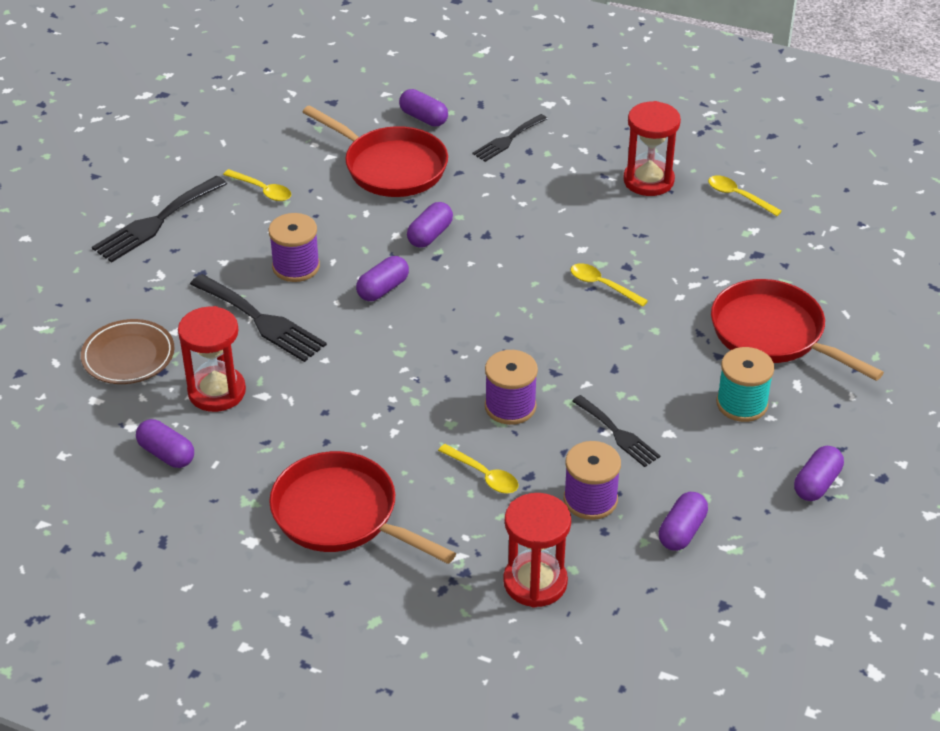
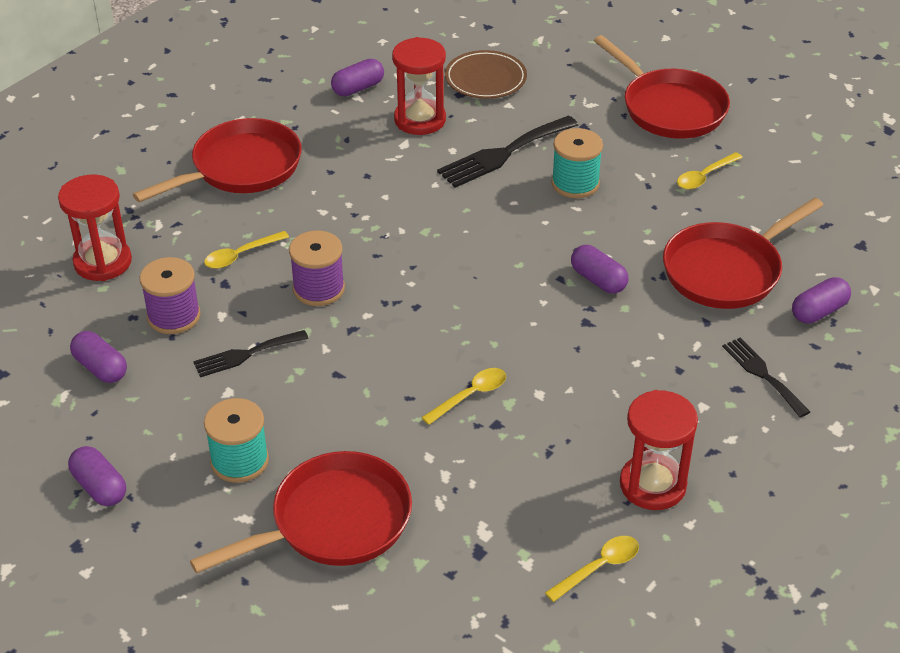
camera: 105 degrees right, 0 degrees up
(156, 222) = (669, 108): black fork -> red pan
(296, 266) = (575, 183): purple spool -> turquoise spool
(383, 289) = (522, 234): purple capsule -> none

